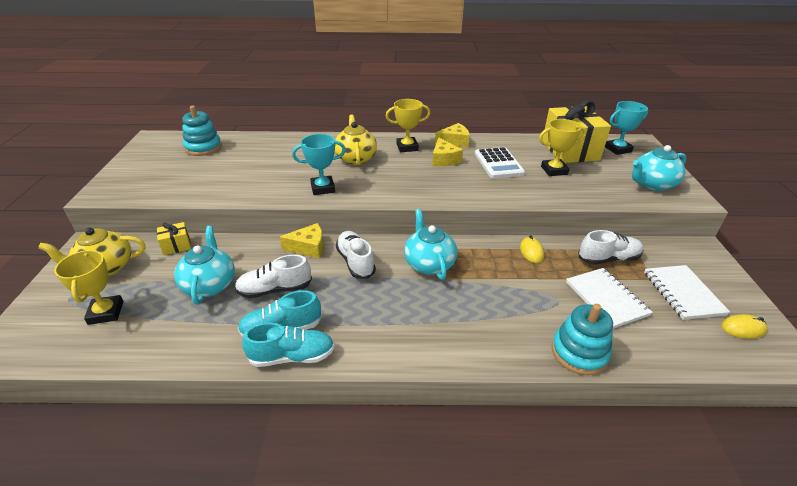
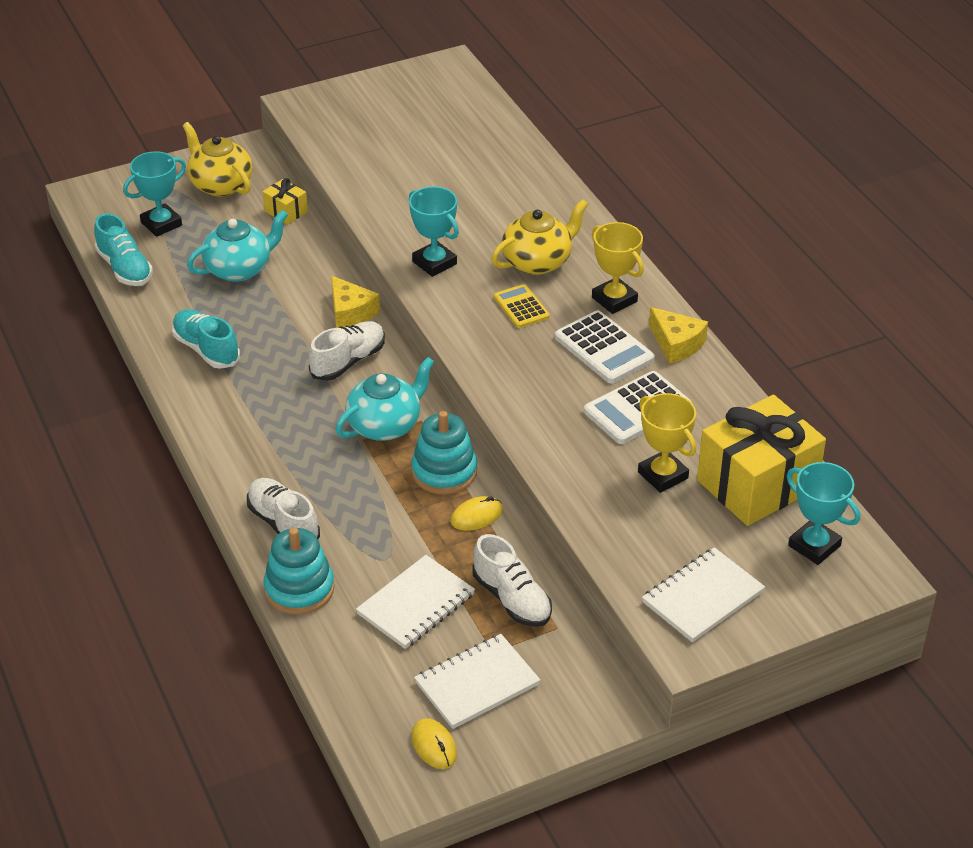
camera: 65 degrees right, 5 degrees up
(106, 313) = (161, 224): yellow trophy -> turquoise trophy
(203, 148) = (458, 119): turquoise stacking toy -> turquoise stacking toy (444, 472)
(275, 289) = (260, 318): white shoe -> white shoe (283, 523)
(292, 356) = (175, 372): turquoise shoe -> turquoise shoe (125, 268)
(389, 172) = (521, 307): none -> yellow calculator
(444, 160) = (604, 348): yellow cheese -> white calculator
(652, 184) = (702, 597): turquoise teapot -> white notebook

